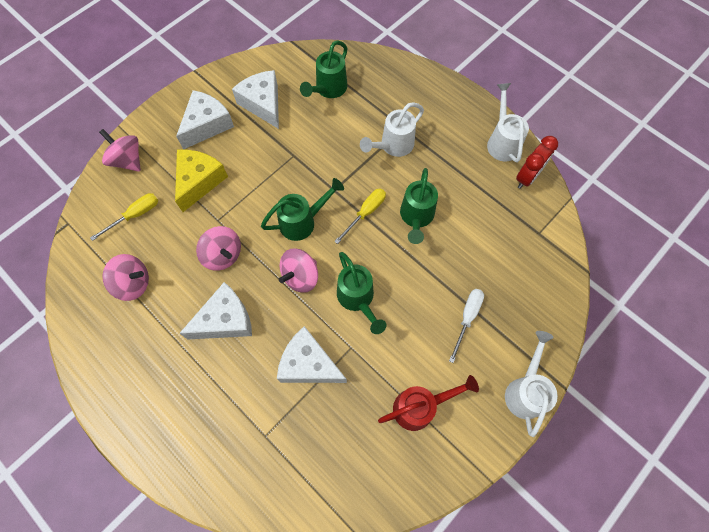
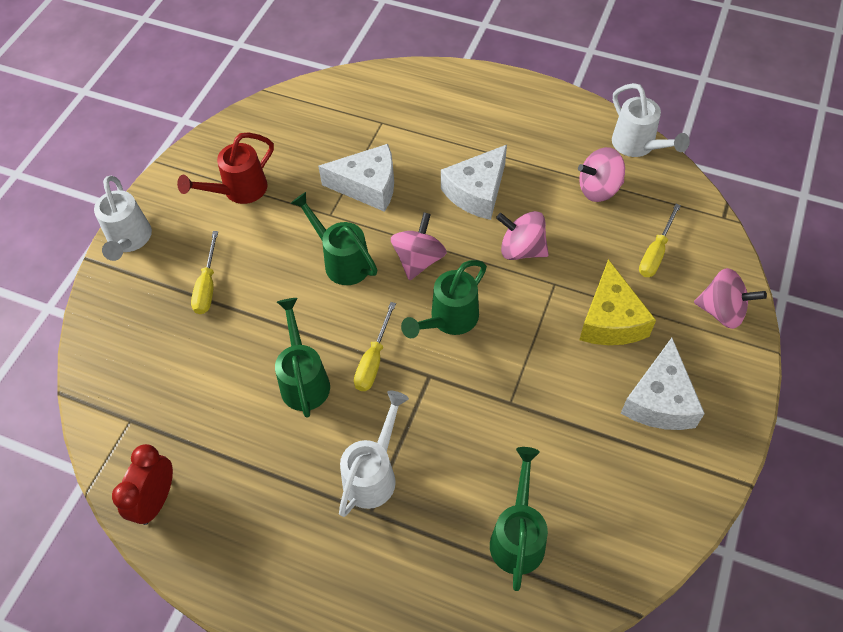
camera: 160 degrees right, 10 degrees down
(263, 104) = (603, 467): white cheese -> none
(467, 318) = (207, 286): white screwdriver -> yellow screwdriver
(502, 142) = (205, 548): white watering can -> white watering can (637, 146)

